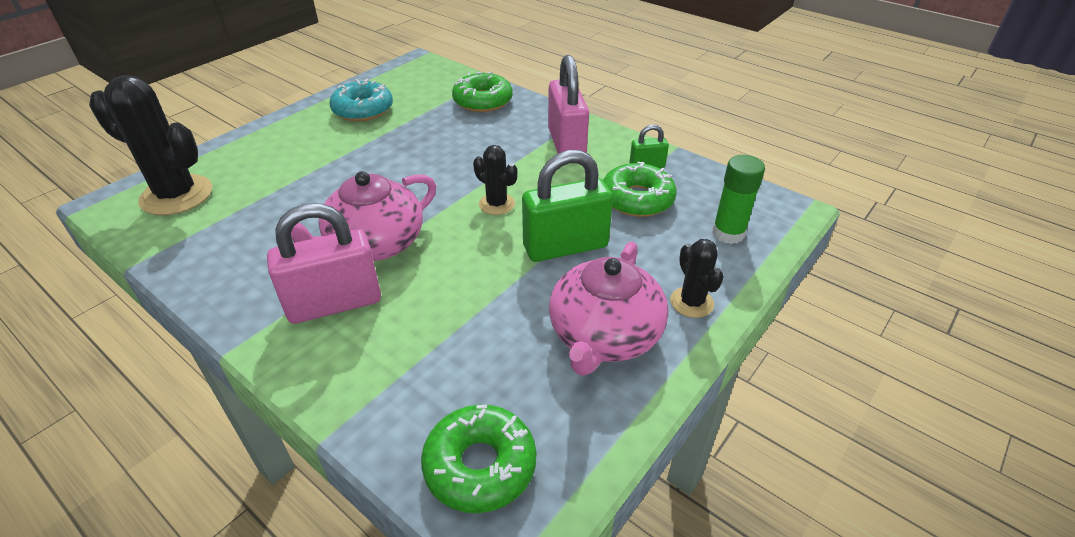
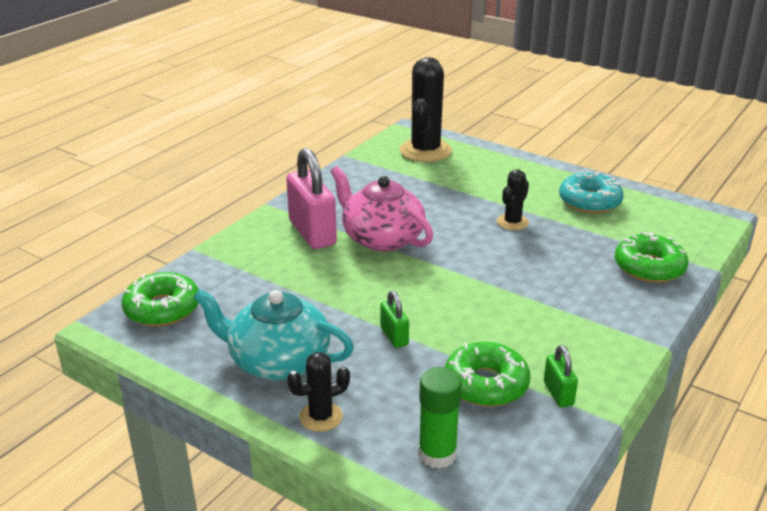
camera: 85 degrees right, 10 degrees down
(496, 204) = (452, 292): black cactus -> black cactus (512, 222)
(565, 246) = (394, 336): green padlock -> green padlock, size x0.49
(566, 144) = (581, 331): pink padlock -> none
(604, 335) = (278, 361): pink teapot -> turquoise teapot

